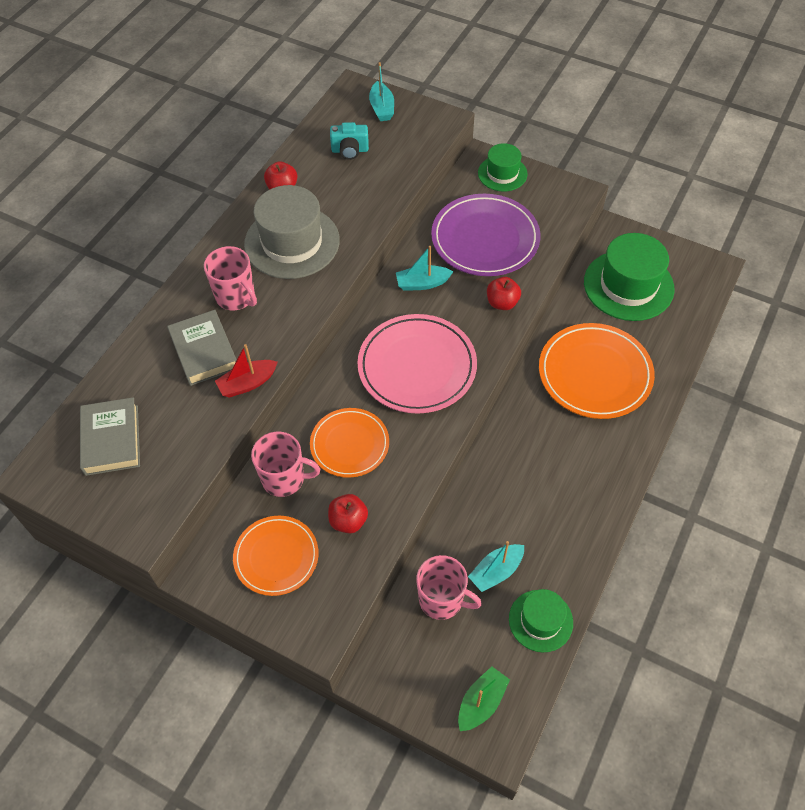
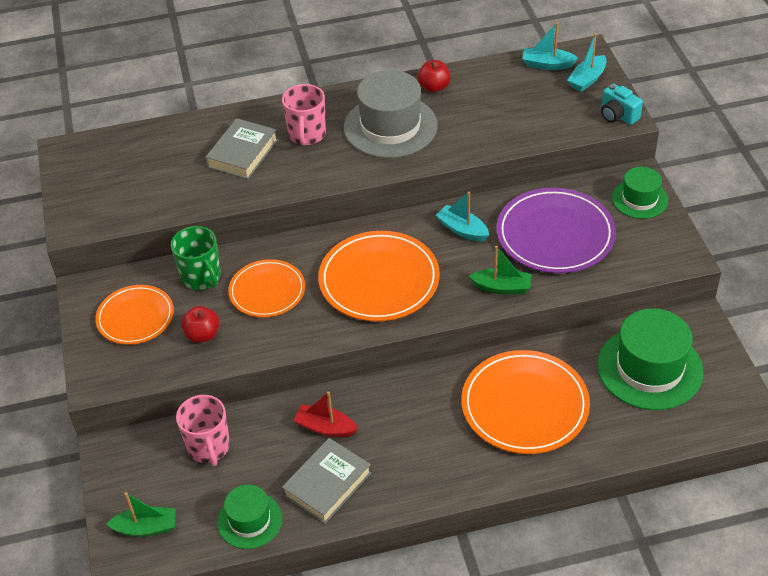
camera: 50 degrees right, 10 degrees down
(112, 440) = (125, 163): grey book -> grey book (327, 484)
(247, 383) = (240, 192): red boat -> red boat (325, 428)
(284, 478) = (201, 277): pink mug -> green mug
(350, 150) = (519, 93): turquoise camera -> turquoise camera (617, 115)
(417, 367) = (379, 280): pink plate -> orange plate
(496, 571) = (265, 464): turquoise boat -> turquoise boat (547, 65)
(502, 303) = (502, 287): red apple -> green boat

